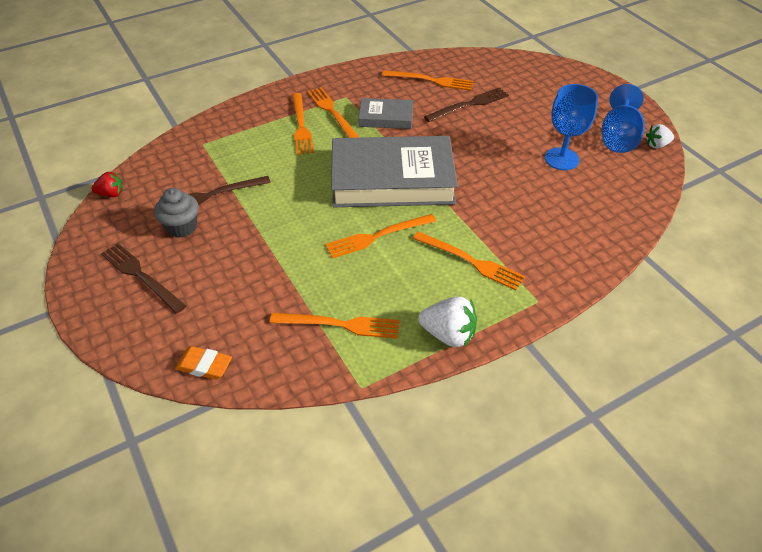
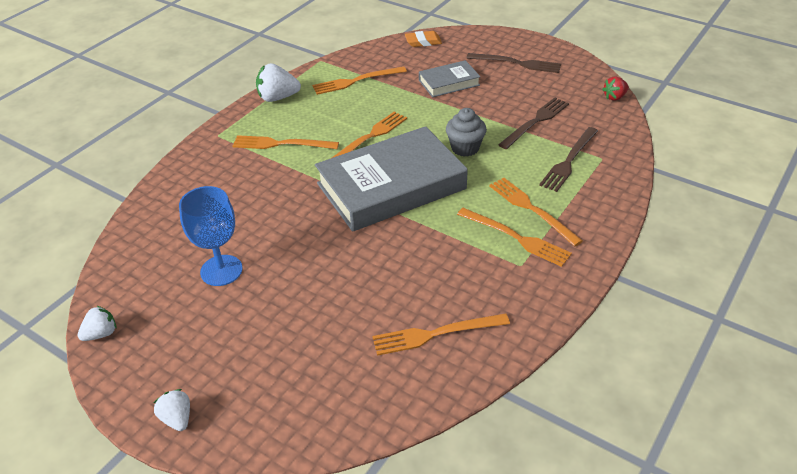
camera: 155 degrees right, 5 degrees down
(182, 227) = (528, 95): grey cupcake -> grey cupcake (465, 148)
(386, 117) = (450, 253): grey book -> grey book (449, 82)
(469, 105) = (362, 311): brown fork -> brown fork (569, 161)
(604, 89) = (177, 418): none -> white strawberry
(618, 138) = (152, 327): blue goblet -> none

